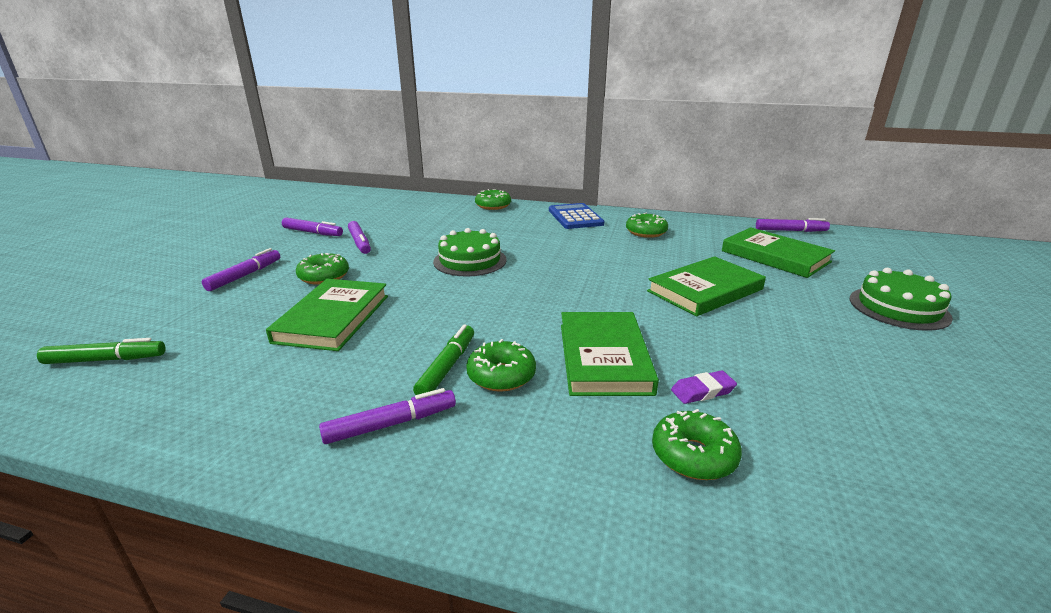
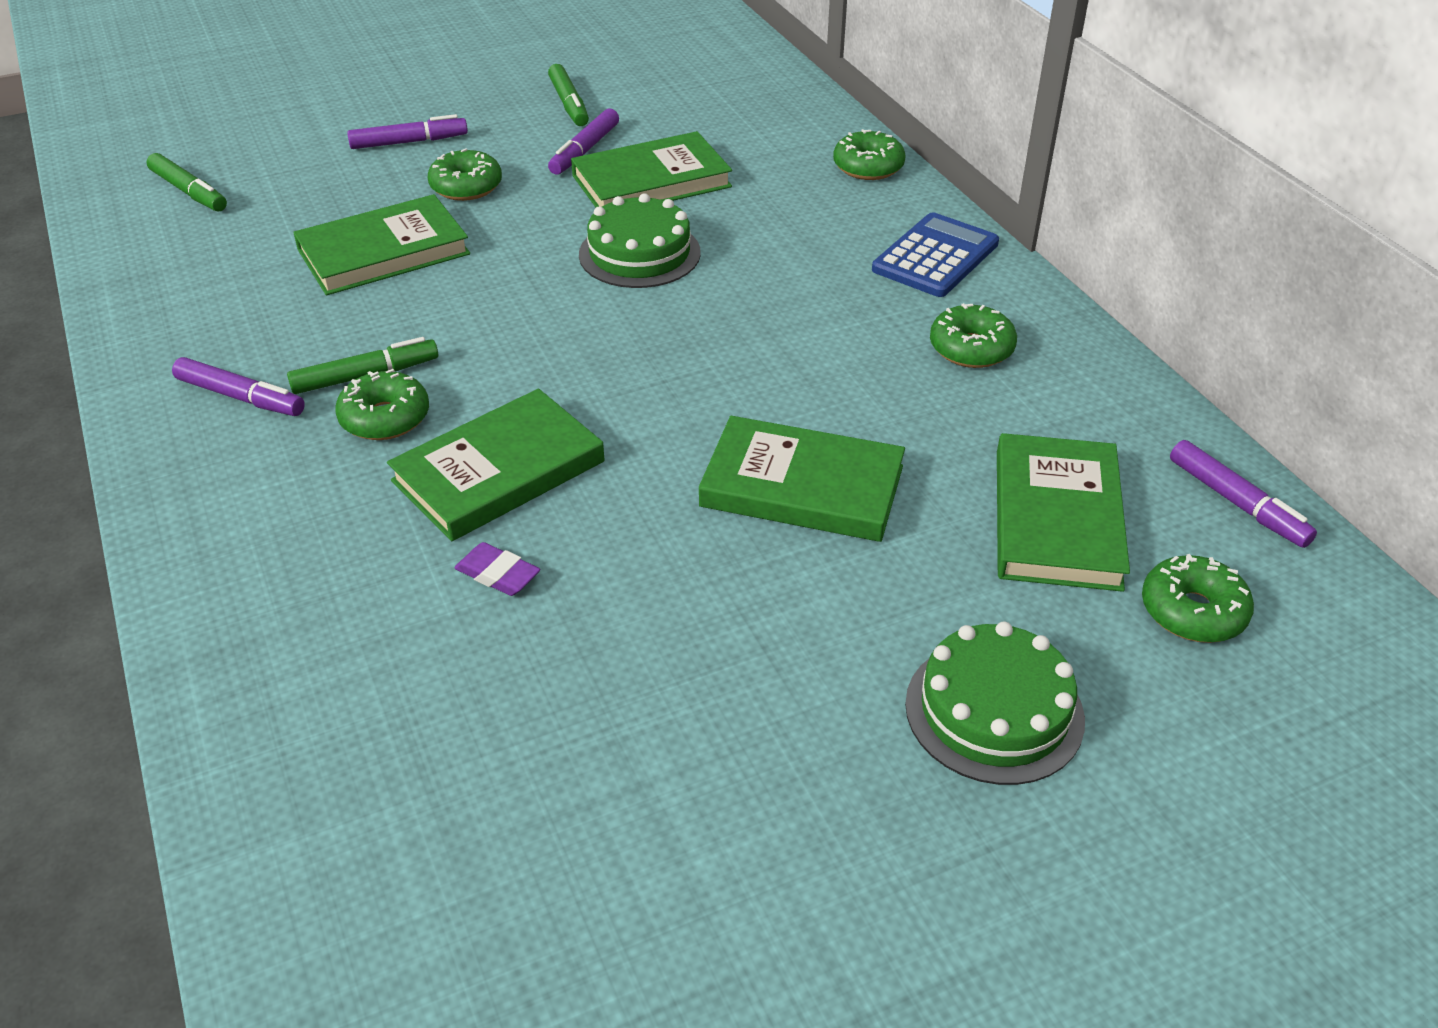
camera: 50 degrees right, 15 degrees up
(313, 232) = (569, 104): purple marker -> green marker
(417, 239) = (651, 181): none -> green book
(693, 455) = (360, 607): green donut -> green donut (1192, 611)

